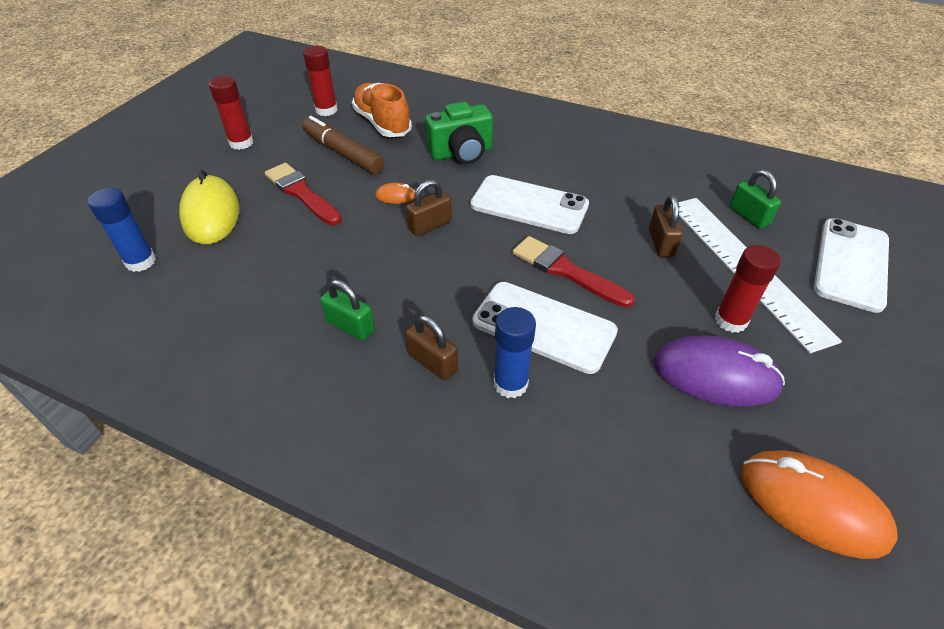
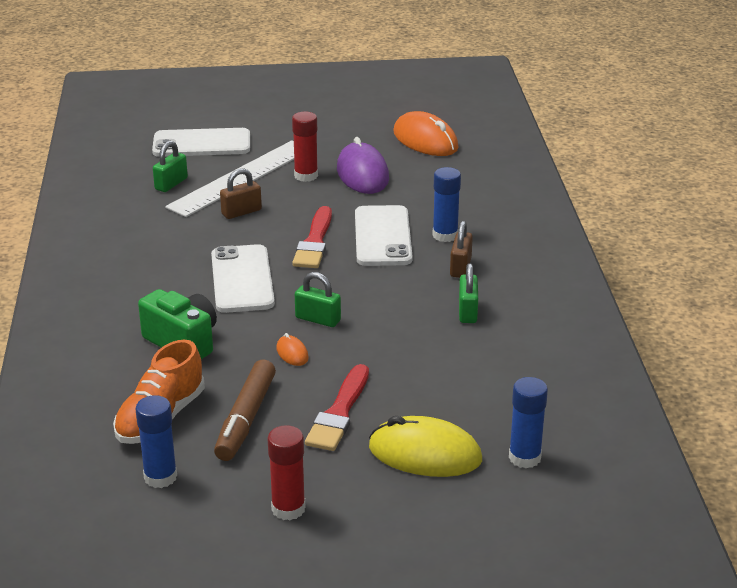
camera: 120 degrees left, 15 degrees down
(211, 214) = (425, 454): yellow mouse -> yellow mouse turned 60 degrees clockwise
(326, 110) = (160, 477): red glue stick -> blue glue stick
(430, 225) = (318, 319): brown padlock -> green padlock
(812, 505) = (425, 140): orange mouse -> orange mouse turned 45 degrees counterclockwise

